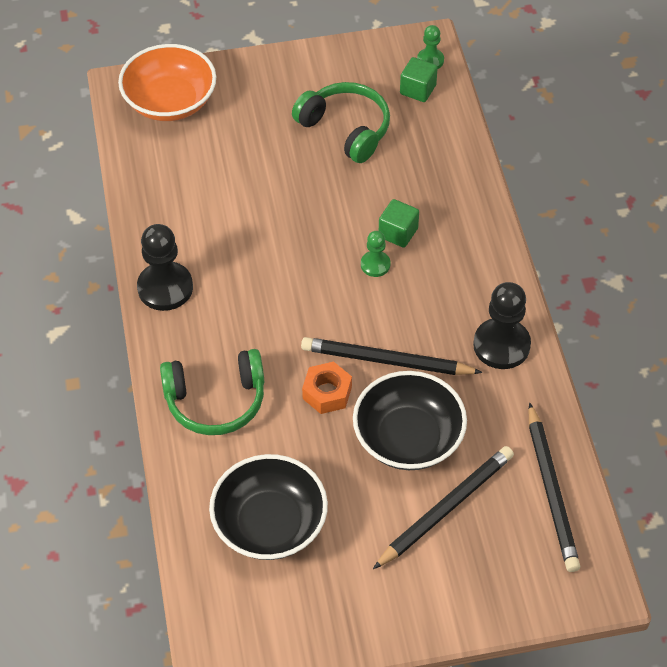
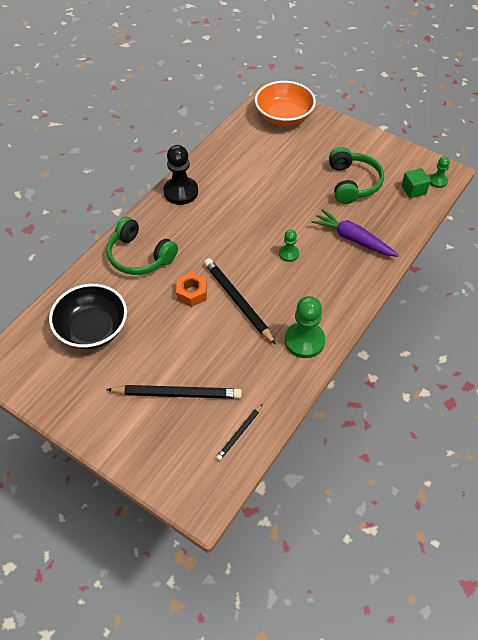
camera: 45 degrees right, 0 degrees up
(398, 233) = (319, 248): green cube -> none
(408, 438) = (202, 345): black bowl -> none
(420, 195) = (353, 239): none -> purple carrot
(501, 345) = (304, 341): black pawn -> green pawn
(551, 491) = (239, 433): black pencil -> black pencil, size x0.54

